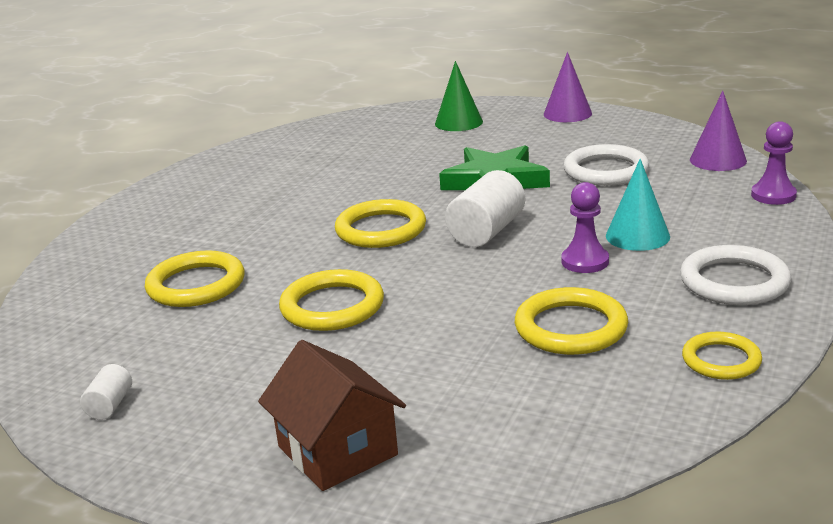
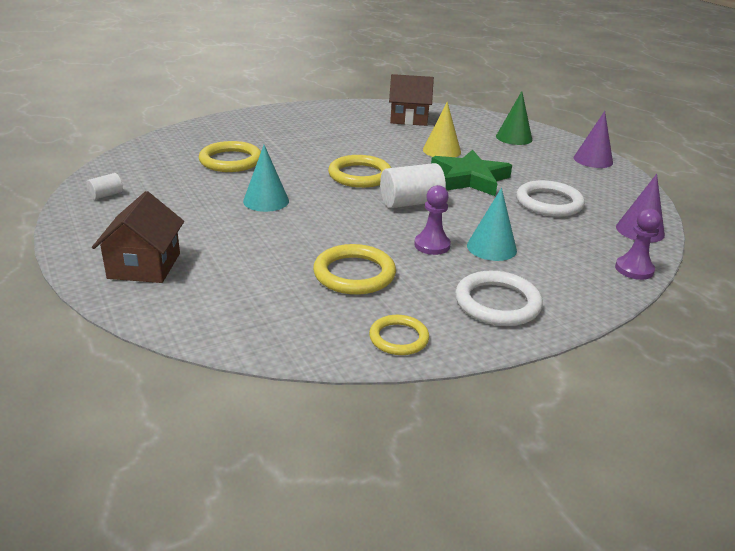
camera: 35 degrees right, 5 degrees up
(313, 147) = (409, 118): none -> brown house
(332, 306) = (266, 201): yellow ring -> turquoise cone
(414, 166) = (441, 151): none -> yellow cone

